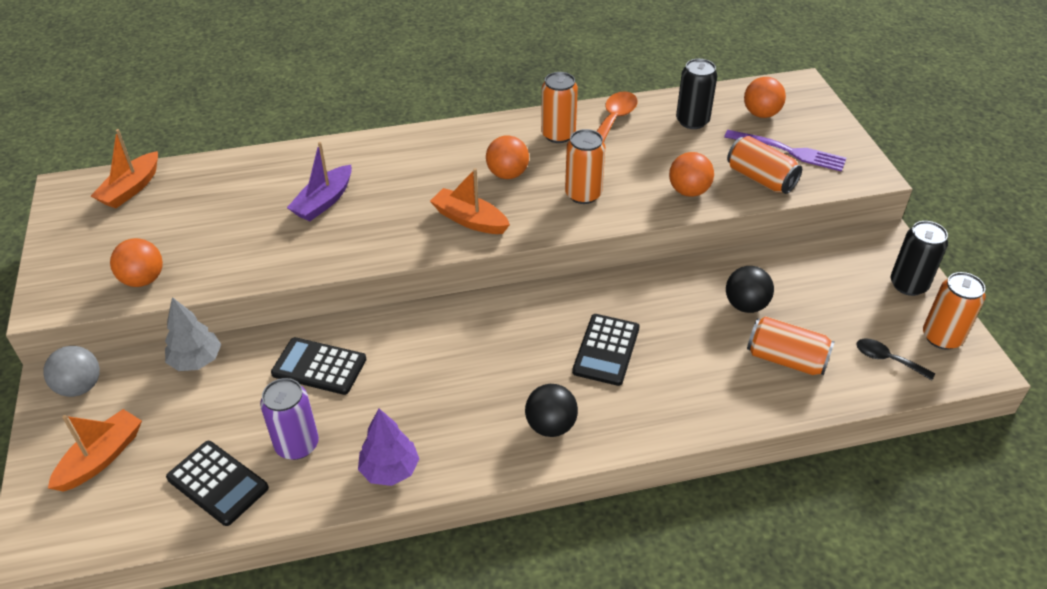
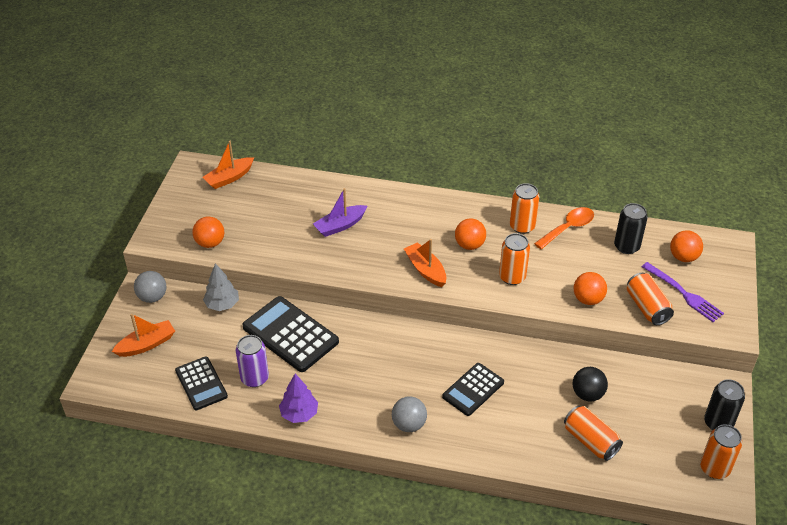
camera: 25 degrees right, 0 degrees up
(319, 366) = (290, 334): black calculator -> black calculator, size x1.59
(550, 426) = (409, 424): black ball -> grey ball
(887, 359) = (662, 468): black spoon -> none

